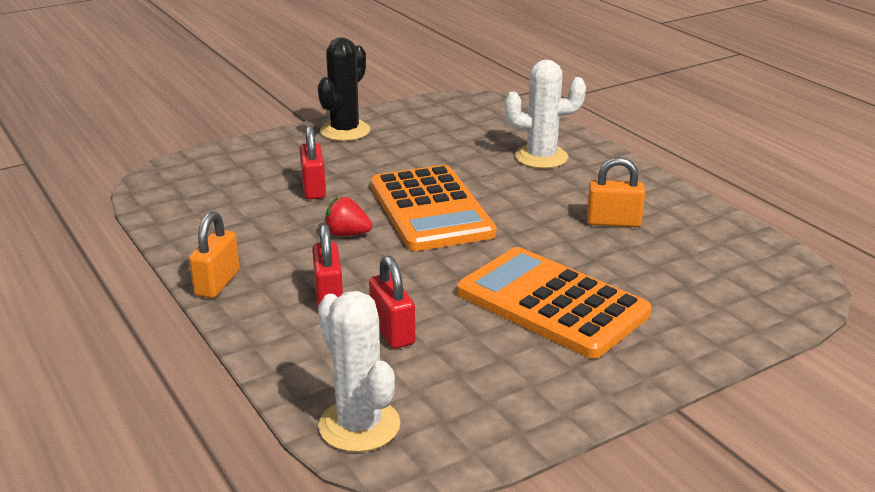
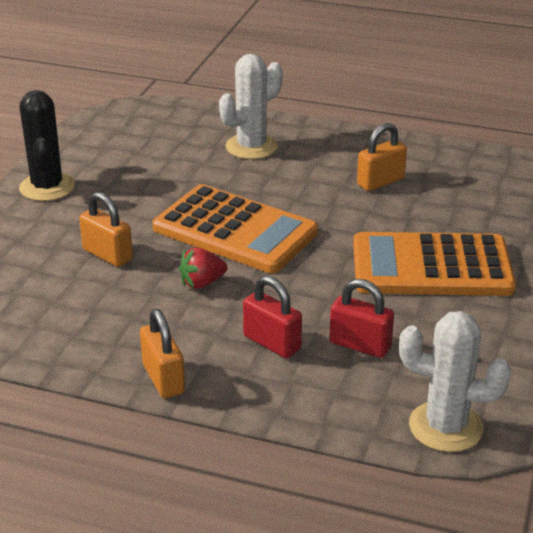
camera: 40 degrees left, 5 degrees up
(313, 189) = (107, 255): red padlock -> orange padlock

